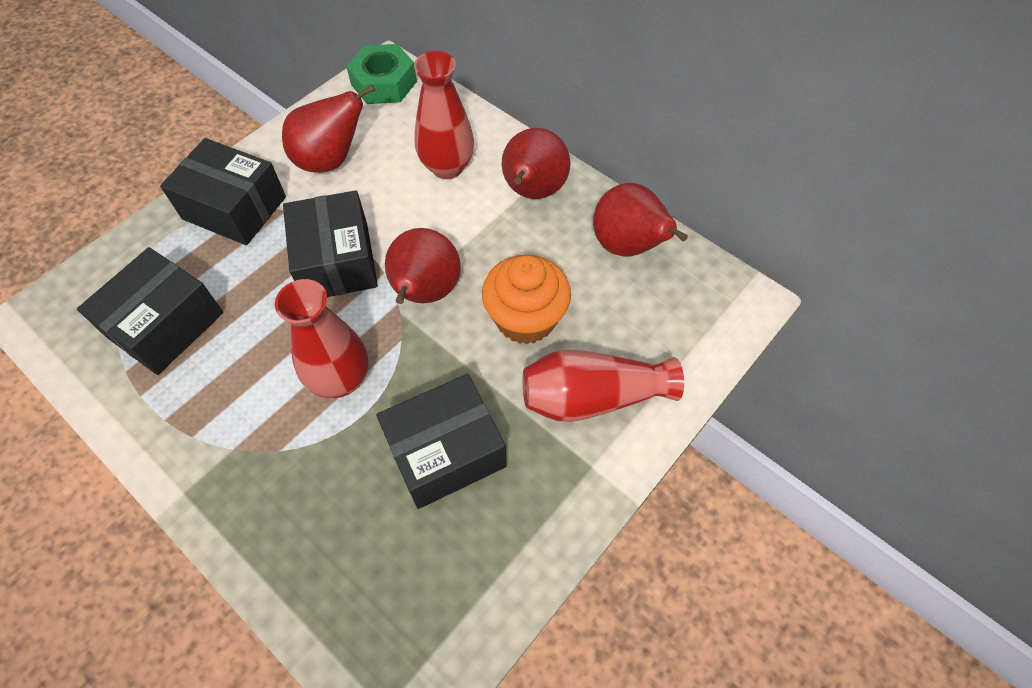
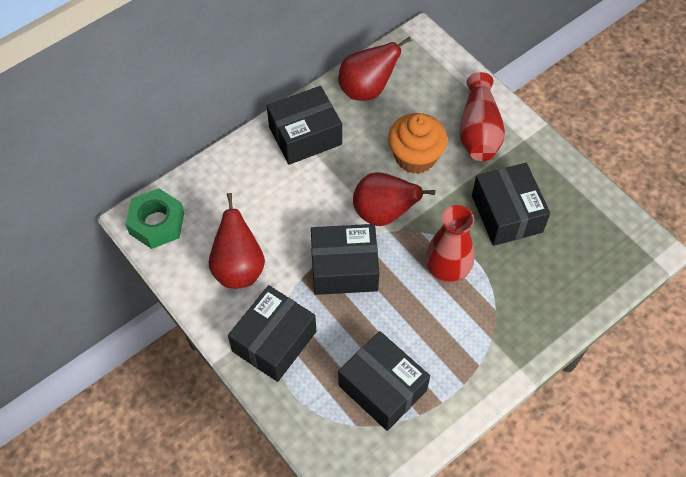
camera: 80 degrees left, 0 degrees up
(447, 167) = (267, 187): red vase -> none
(532, 191) = (305, 135): red pear -> black box

